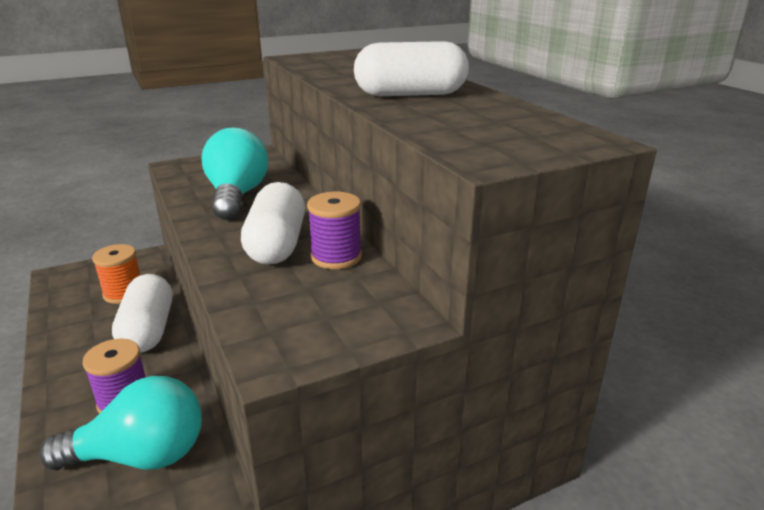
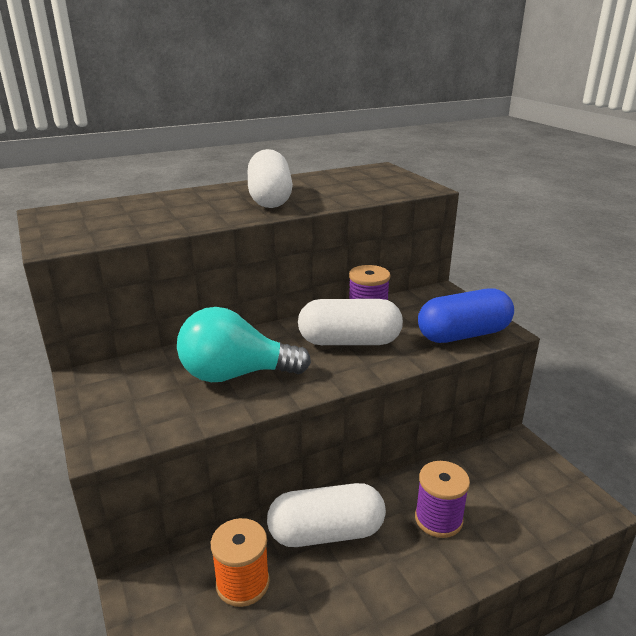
camera: 90 degrees left, 0 degrees up
(141, 456) = (493, 490): turquoise light bulb -> none
(270, 323) = (463, 334): none -> blue capsule

